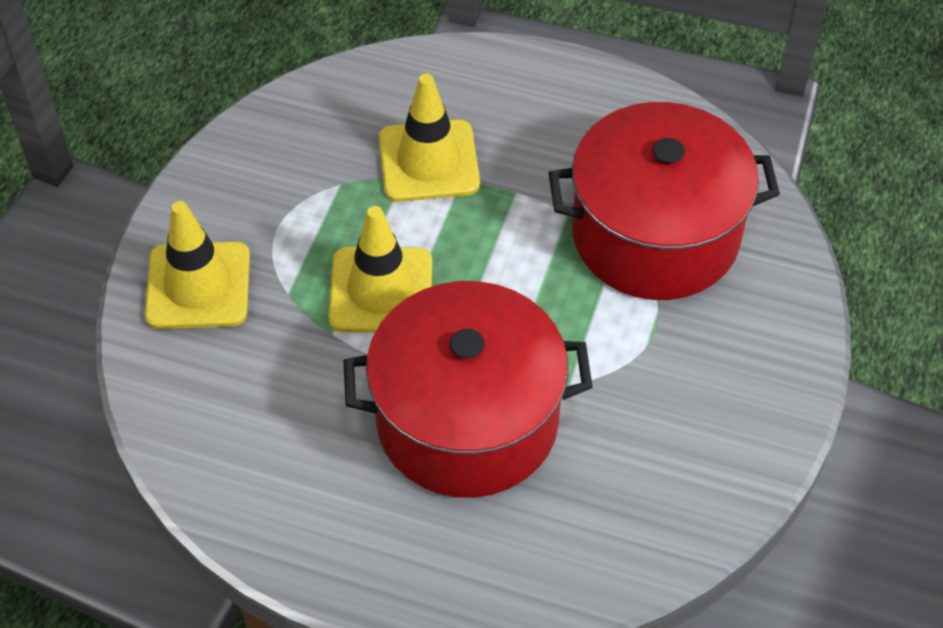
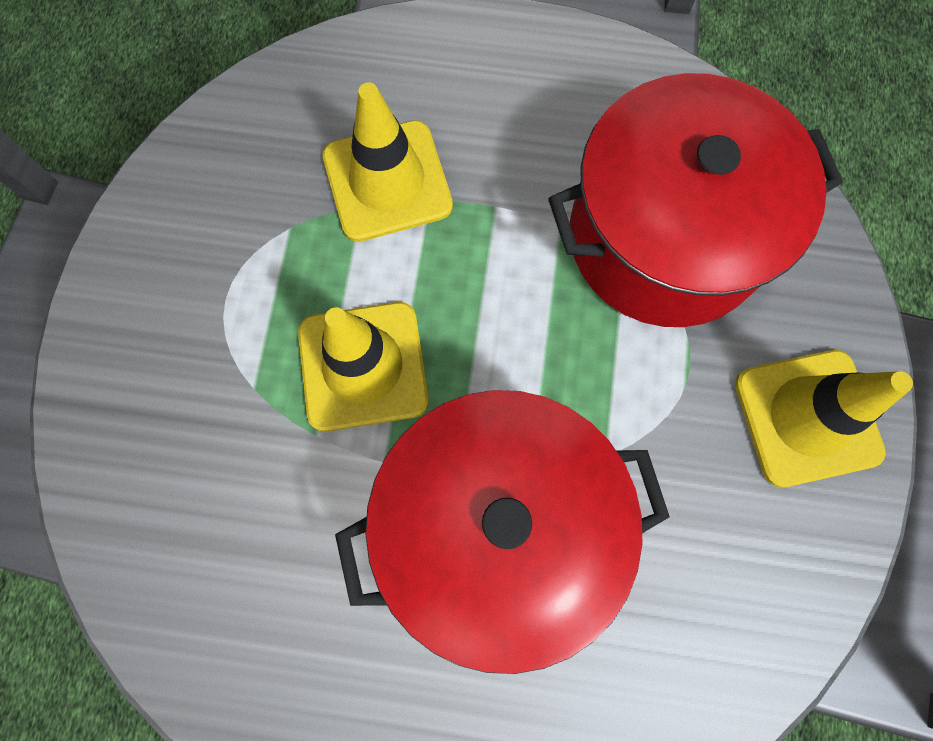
camera: 10 degrees left, 20 degrees up
(198, 286) = (143, 396): yellow traffic cone -> yellow traffic cone (807, 417)

